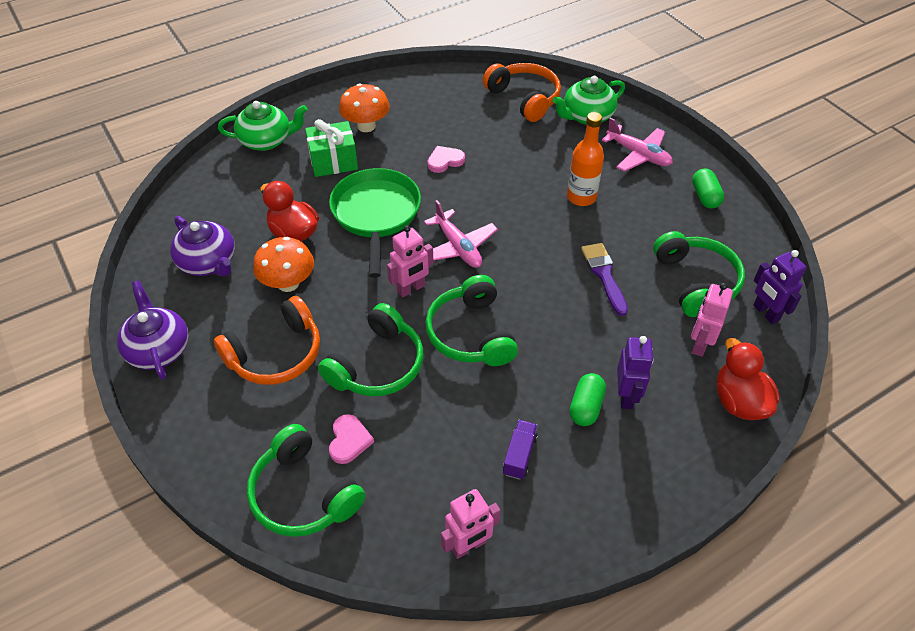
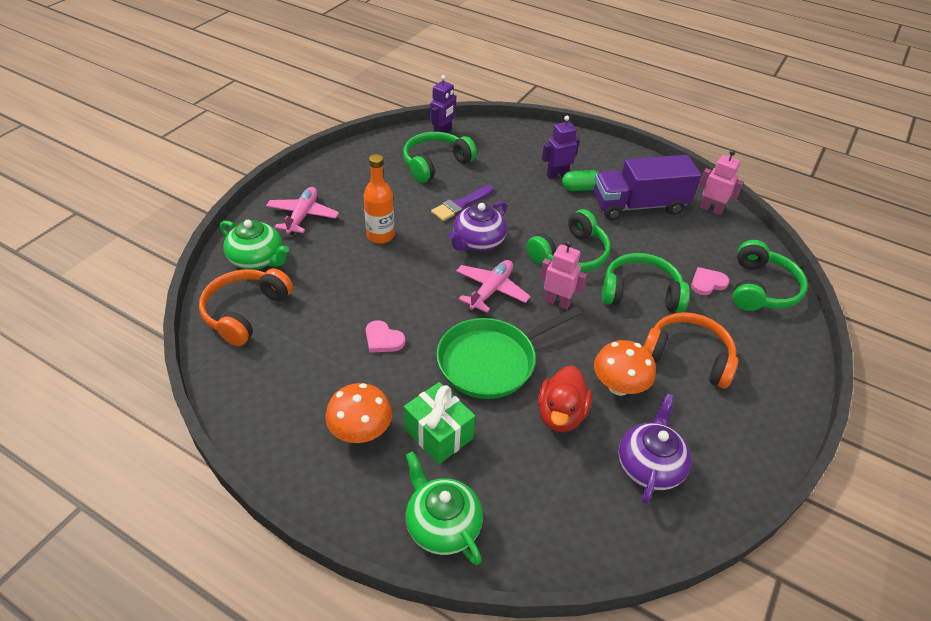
camera: 120 degrees left, 5 degrees down
(159, 349) = (760, 442): purple teapot -> purple teapot (478, 242)
(519, 455) = (639, 206): purple truck -> purple truck, size x2.42
(699, 344) = (491, 154): pink robot -> none
(705, 197) = (339, 173): green capsule -> none
(739, 401) = (522, 135): red duck -> none

